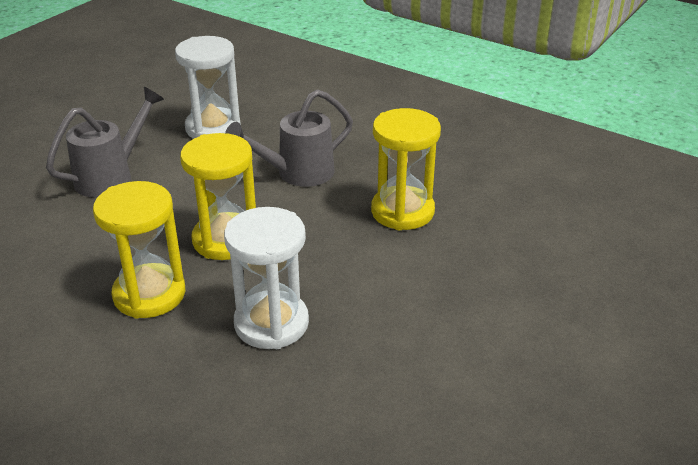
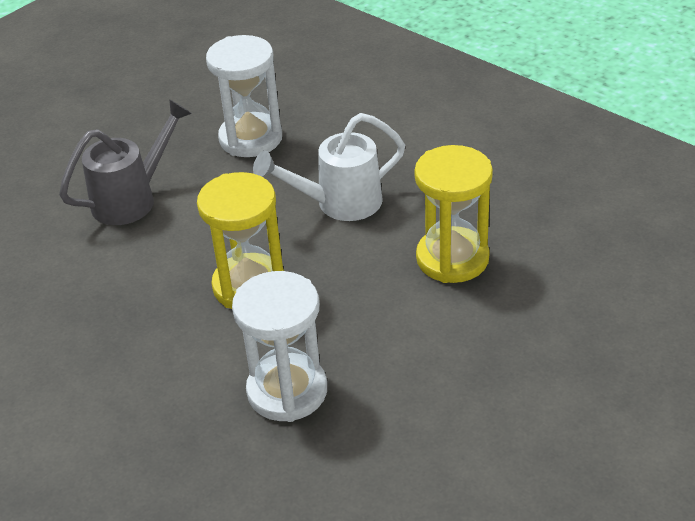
camera: 10 degrees right, 5 degrees up
(149, 294) = (161, 348): yellow hourglass -> none
(297, 174) = (339, 203): grey watering can -> white watering can

